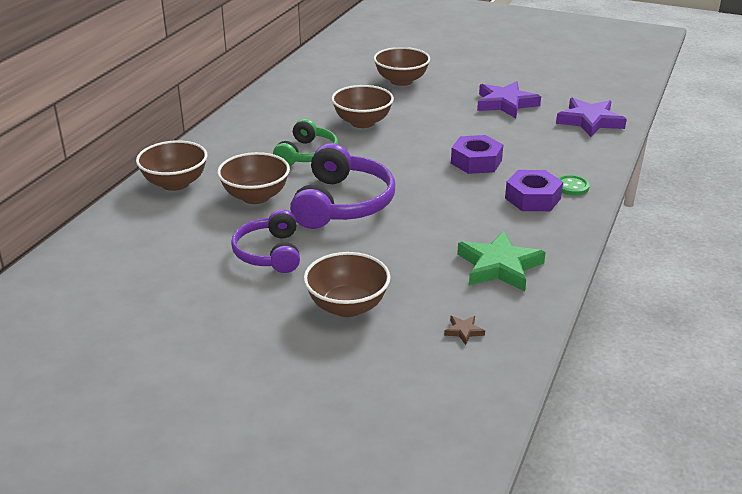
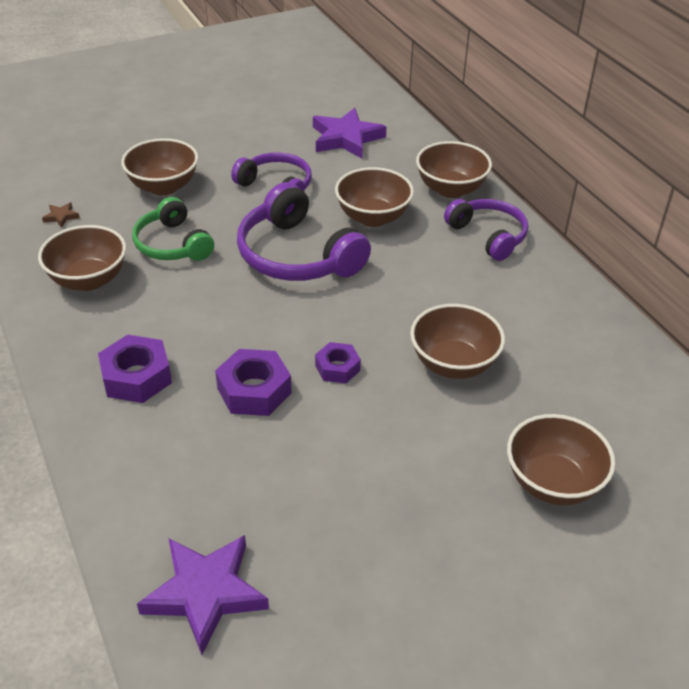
camera: 130 degrees right, 10 degrees up
(220, 152) = (488, 236): none -> purple headphones
(307, 154) = (419, 283): green headphones -> green headphones (172, 244)
(419, 148) = (337, 368): none -> purple nut
(499, 266) = (89, 280): green star -> brown bowl
(505, 104) = (361, 542): purple star -> purple star (346, 138)
(572, 187) = (110, 424): green button -> none

